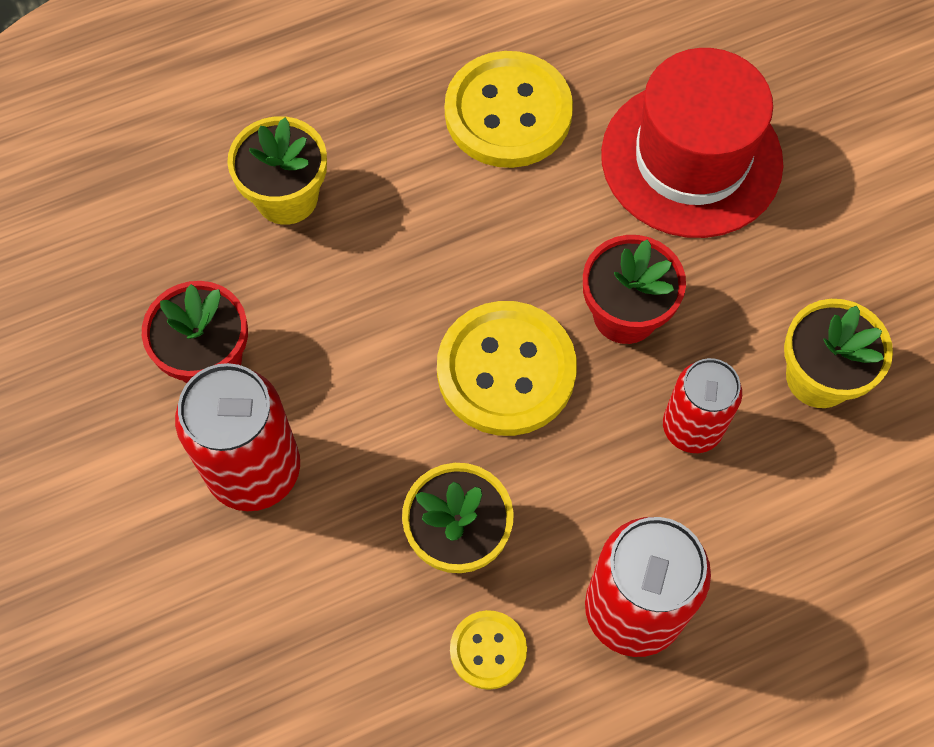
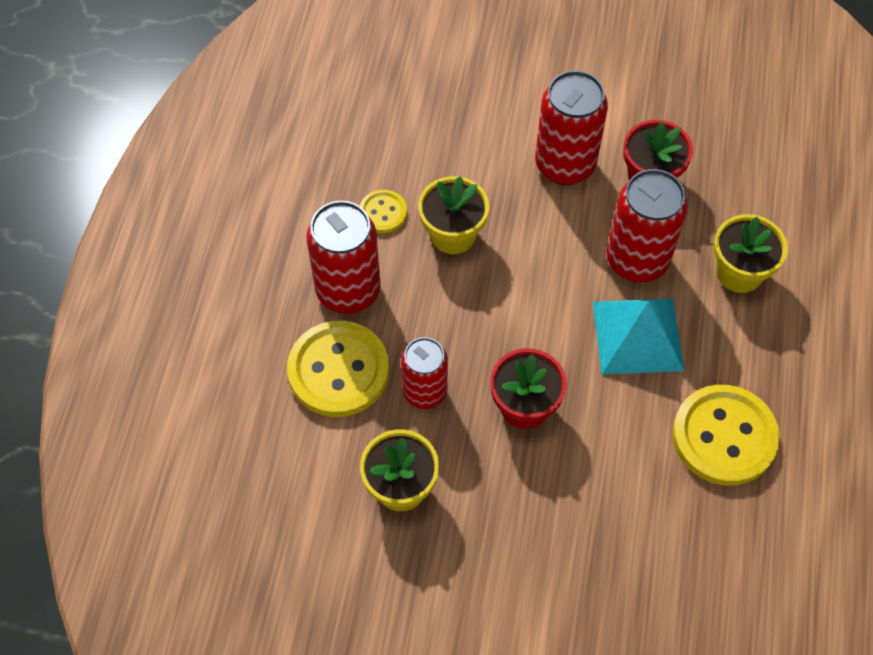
camera: 125 degrees right, 5 degrees down
(345, 308) = (637, 260): none -> red can
(448, 253) = (637, 335): none -> turquoise pyramid
(506, 370) = (535, 318): yellow button -> yellow button (338, 370)
(691, 159) = (610, 527): red hat -> none

